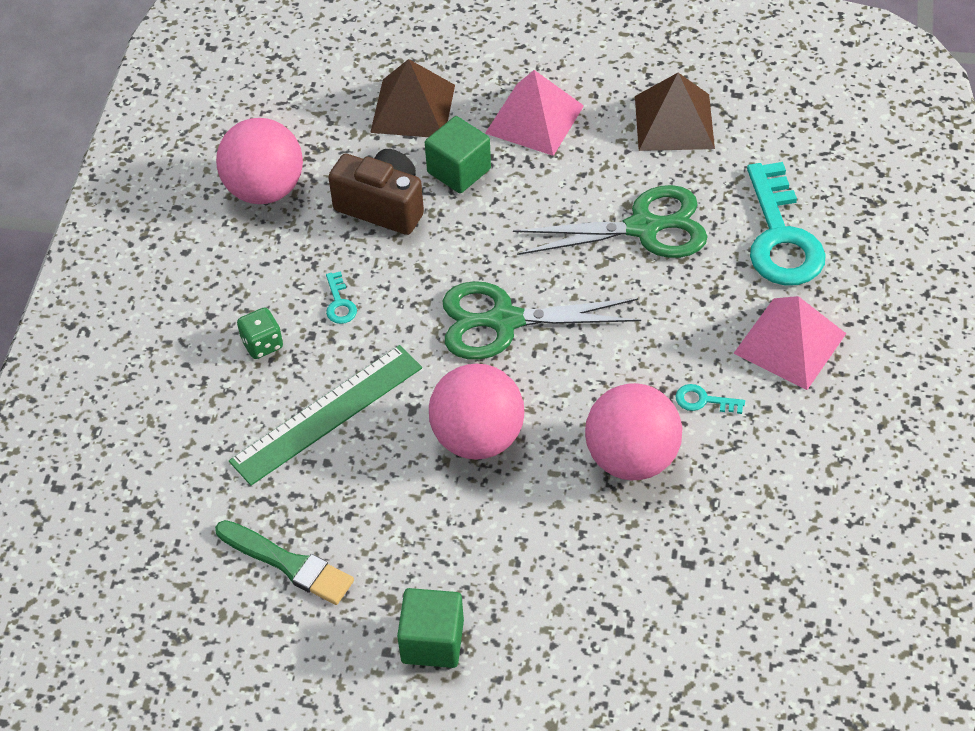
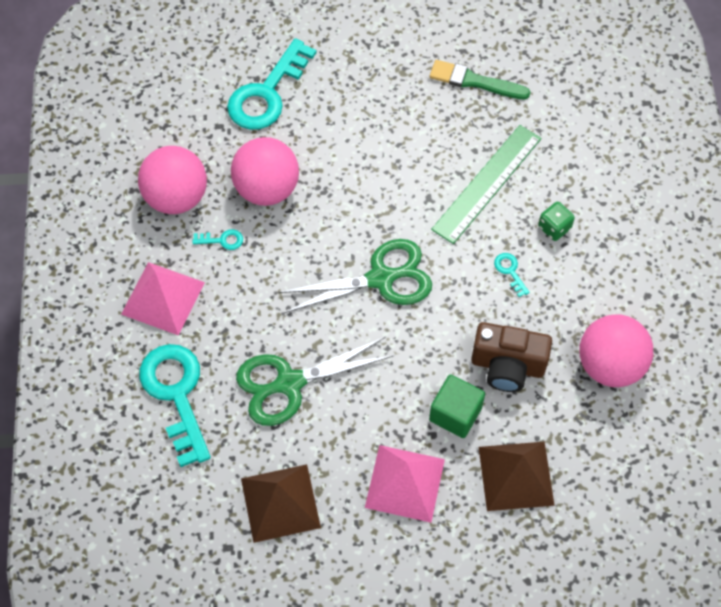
camera: 165 degrees right, 10 degrees up
(432, 641) = (369, 53): green cube -> none
(478, 438) = (376, 185): pink ball -> pink ball (176, 197)
(607, 601) = (267, 94): none -> turquoise key

